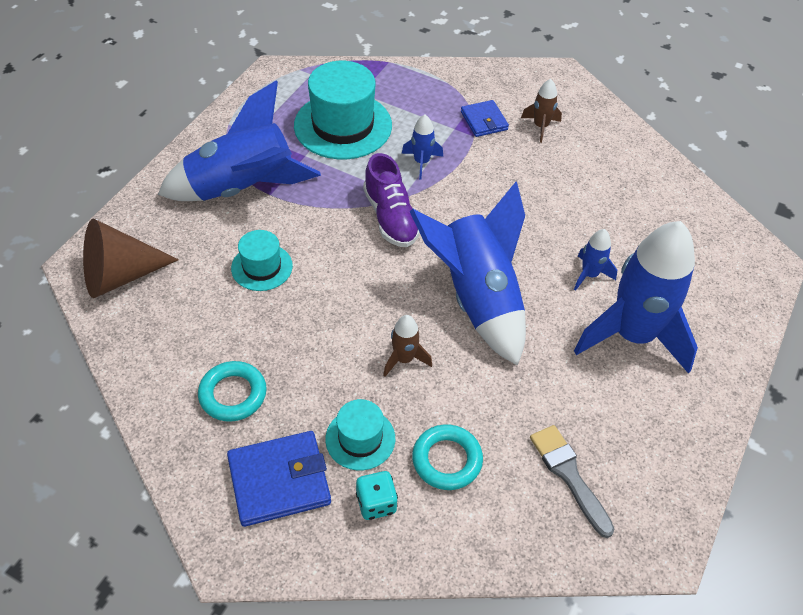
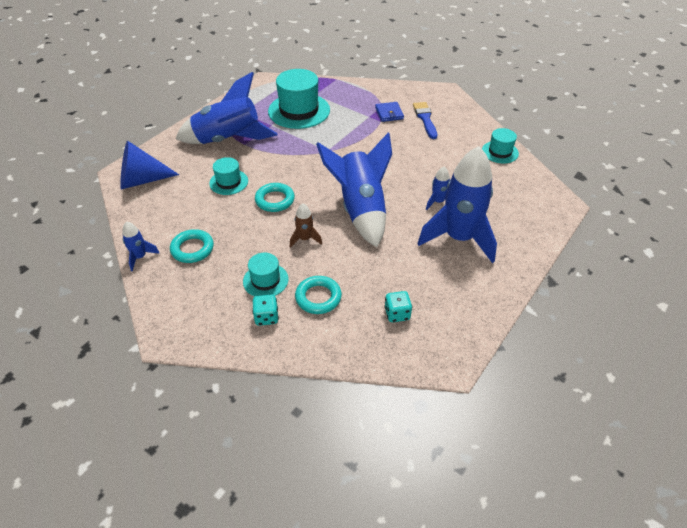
camera: 10 degrees right, 5 degrees down
(120, 275) = (142, 180): brown cone -> blue cone
(279, 480) = (208, 298): blue wallet -> none
(342, 294) = (275, 200): none -> turquoise ring
(391, 217) = (316, 161): purple shoe -> none
(421, 162) = (343, 133): blue rocket -> blue rocket (140, 257)
(540, 127) = (425, 119): brown rocket -> blue brush
(569, 475) = (397, 314): grey brush -> turquoise dice
(662, 178) = (500, 152): none -> turquoise hat

